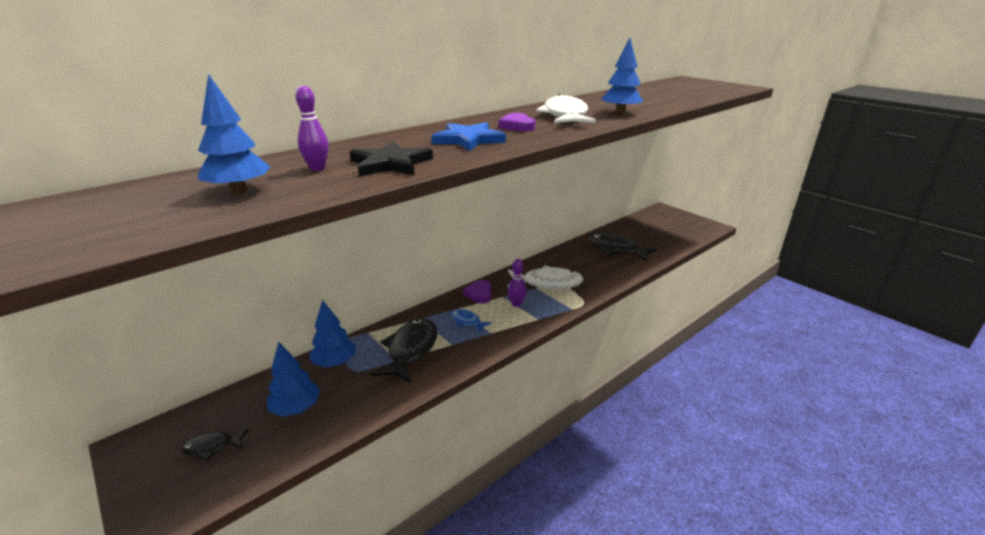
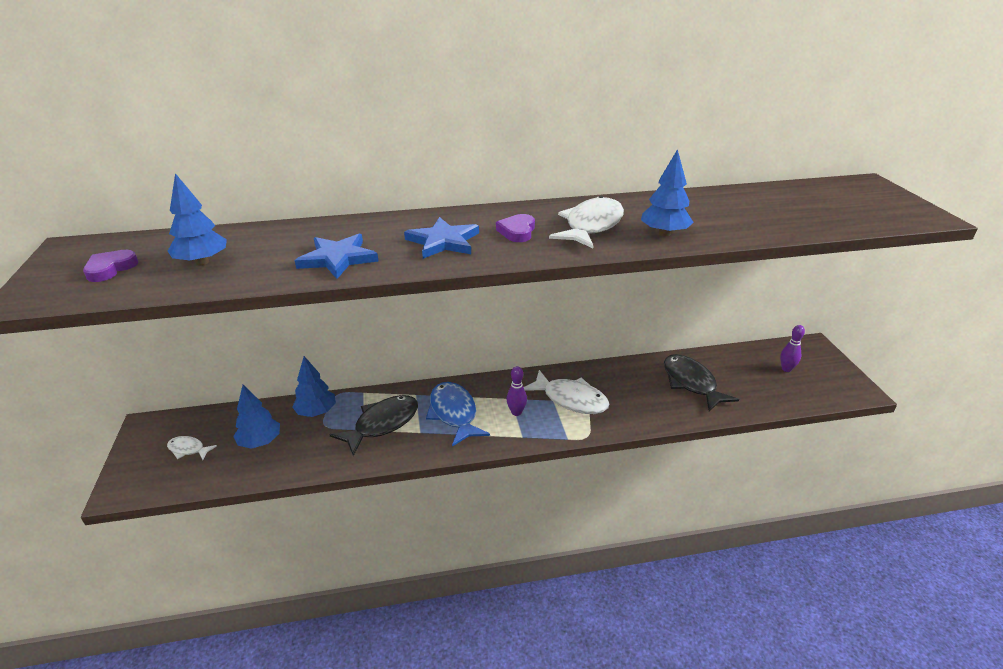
camera: 30 degrees right, 5 degrees up
(212, 447) = (188, 449): black fish -> white fish
(317, 168) = (280, 249): purple bowling pin -> purple bowling pin (786, 369)
(390, 164) = (338, 259): black star -> blue star
(467, 321) = (454, 413): blue fish -> blue fish, size x1.93
(479, 294) = (491, 387): purple heart -> purple heart (110, 269)

